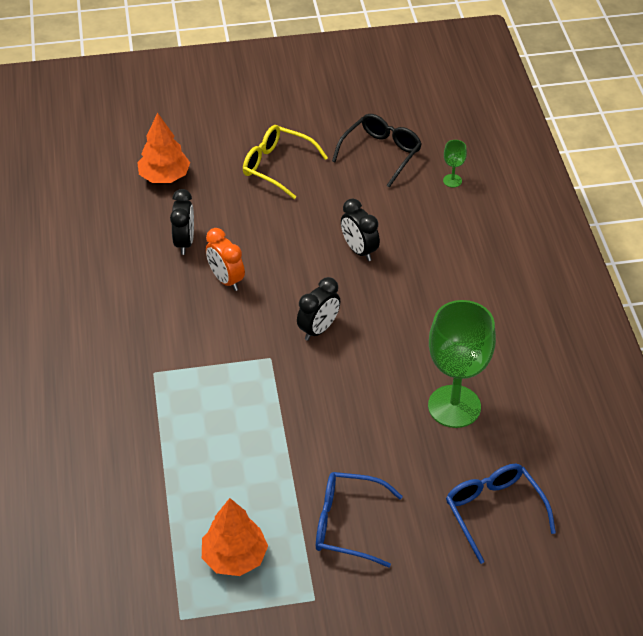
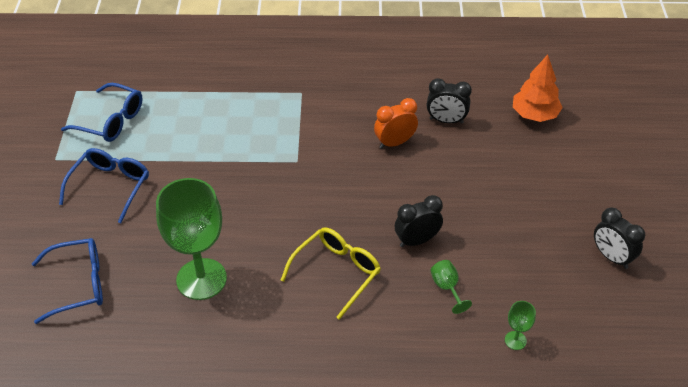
camera: 100 degrees right, 0 degrees up
(234, 557) = (111, 121): orange tree -> blue glasses
(277, 166) = (546, 193): yellow glasses -> yellow glasses (337, 272)
(318, 329) = (321, 196): black clock -> black clock (611, 257)
(381, 153) = (564, 282): black glasses -> none
(410, 226) = (447, 288): none -> green goblet

